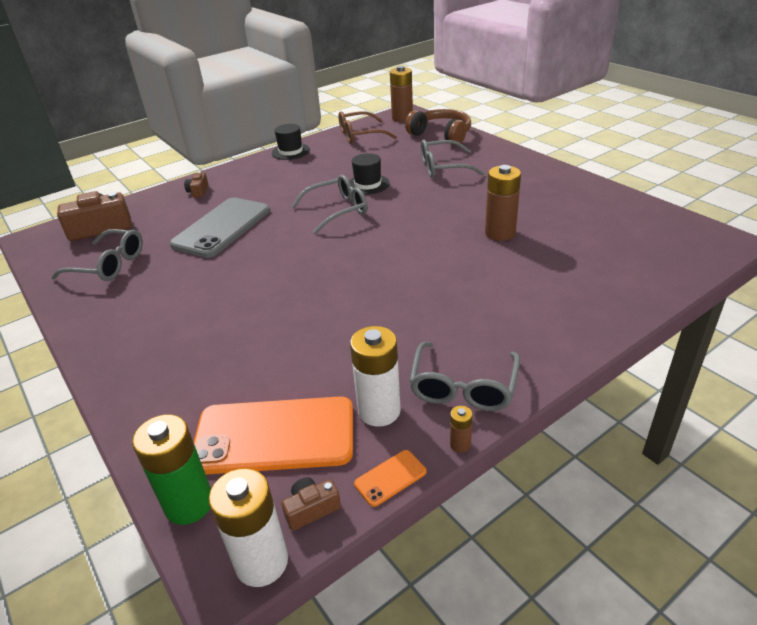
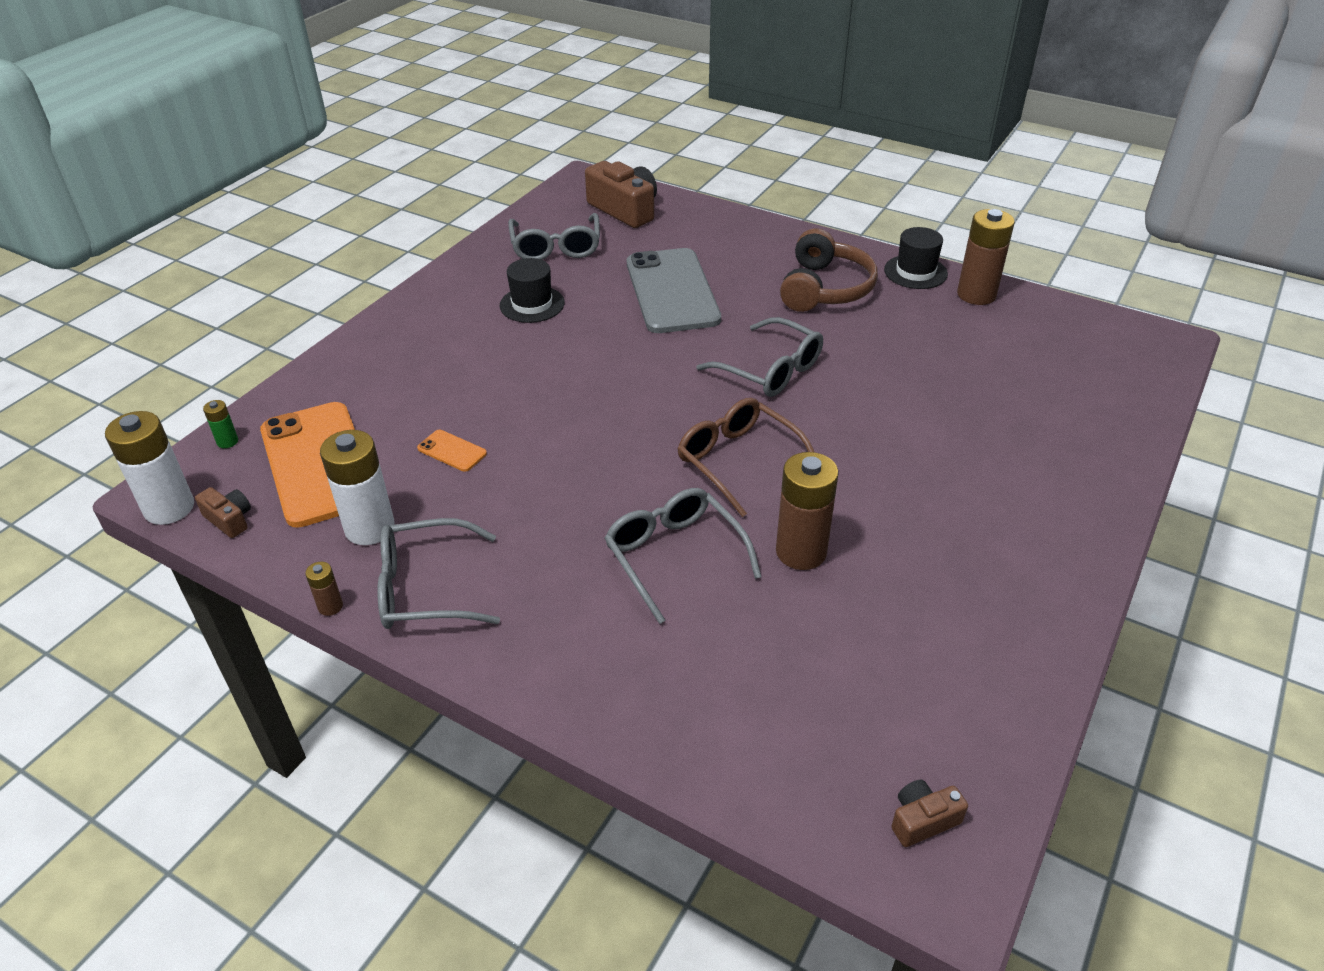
camera: 65 degrees right, 5 degrees up
(189, 504) = (227, 441): green battery -> green battery, size x0.46
(198, 191) = (747, 240): brown camera -> brown camera (923, 820)
(222, 227) = (672, 291): grey phone -> grey phone turned 75 degrees clockwise
(360, 135) = (1028, 318): brown glasses -> brown glasses (738, 461)
(368, 184) = (865, 375): black hat -> black hat (532, 304)
(390, 478) = (275, 563): orange phone -> orange phone (452, 451)
(402, 118) = (1139, 343): brown battery -> brown battery (976, 295)
(441, 135) = (1108, 406): brown headphones -> brown headphones (824, 288)
(443, 167) = (981, 439): grey glasses -> grey glasses (674, 556)

